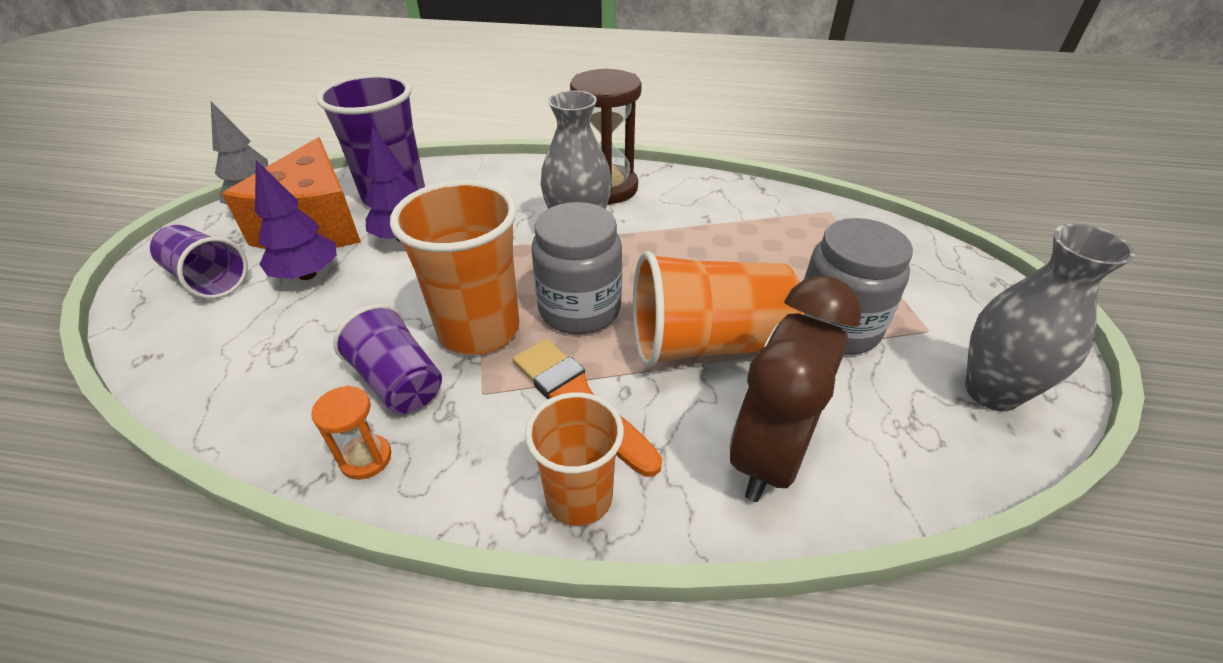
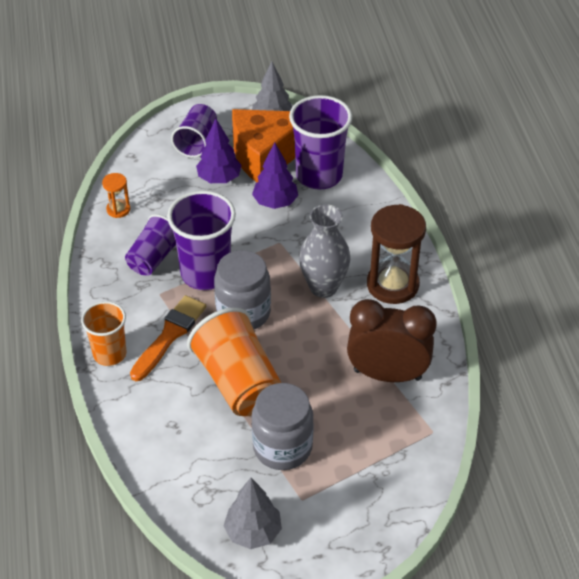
camera: 70 degrees right, 5 degrees up
(366, 458) = (104, 268): orange hourglass -> orange hourglass (118, 209)
(479, 329) = (206, 273): orange cup -> purple cup
(770, 454) = (162, 425): brown clock -> brown clock (387, 374)
(991, 392) = (253, 532): grey vase -> grey tree

